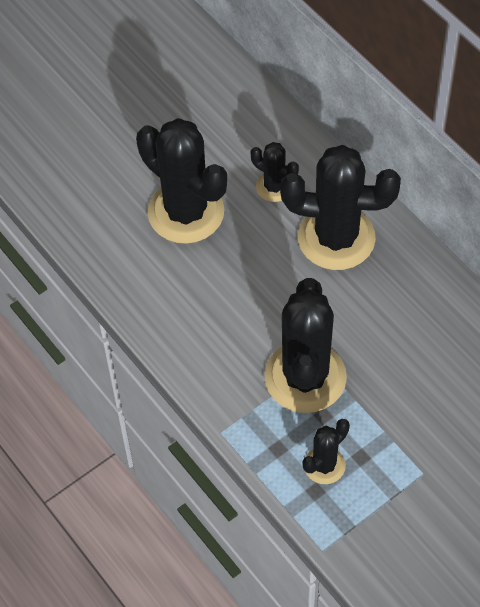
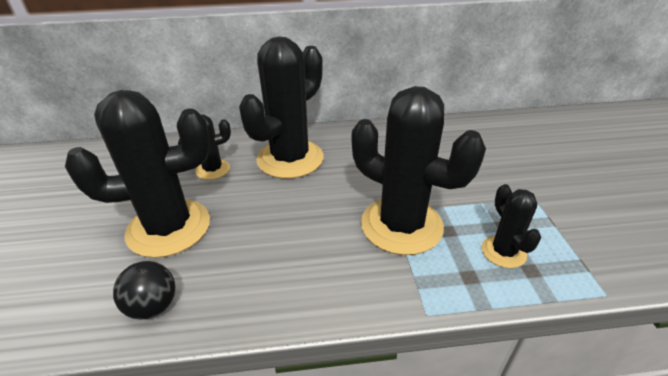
camera: 60 degrees left, 20 degrees down
(117, 262) = (153, 306): none -> black ball

